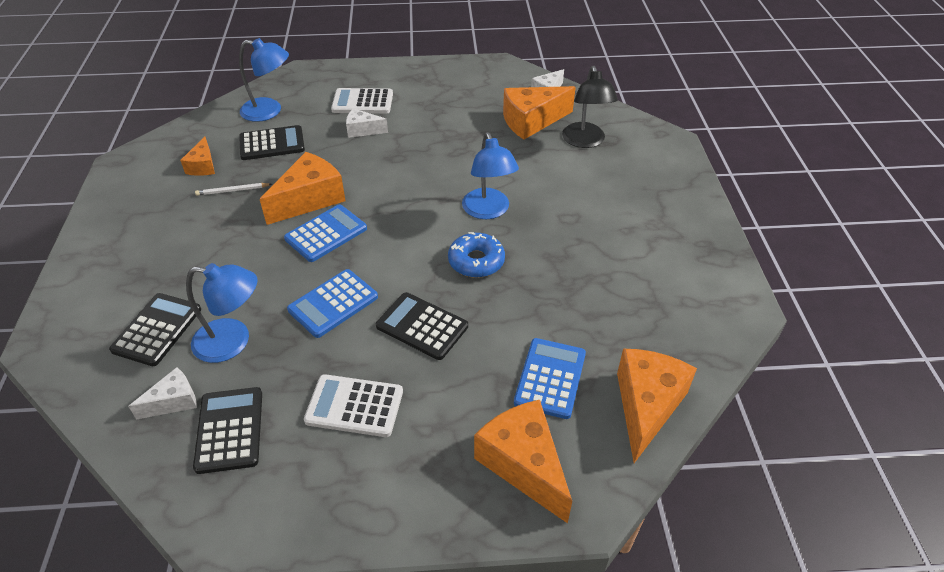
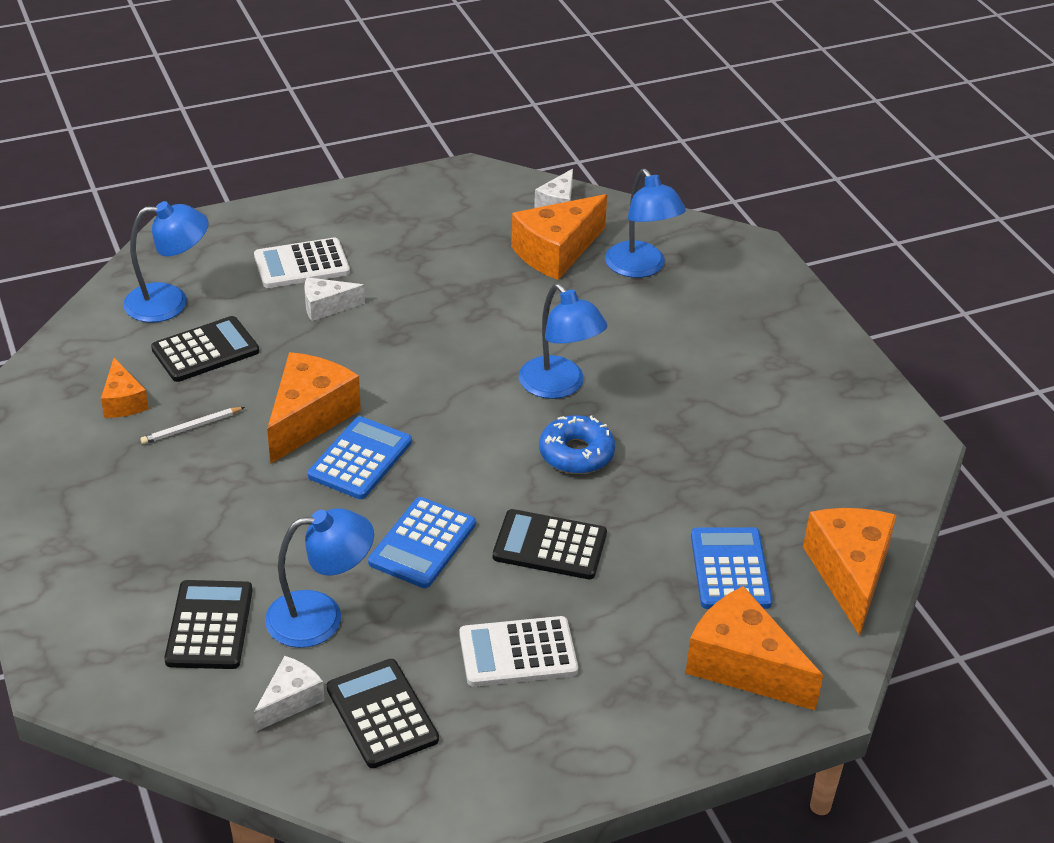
camera: 20 degrees left, 5 degrees down
(585, 141) = (641, 268): black lamp -> blue lamp

